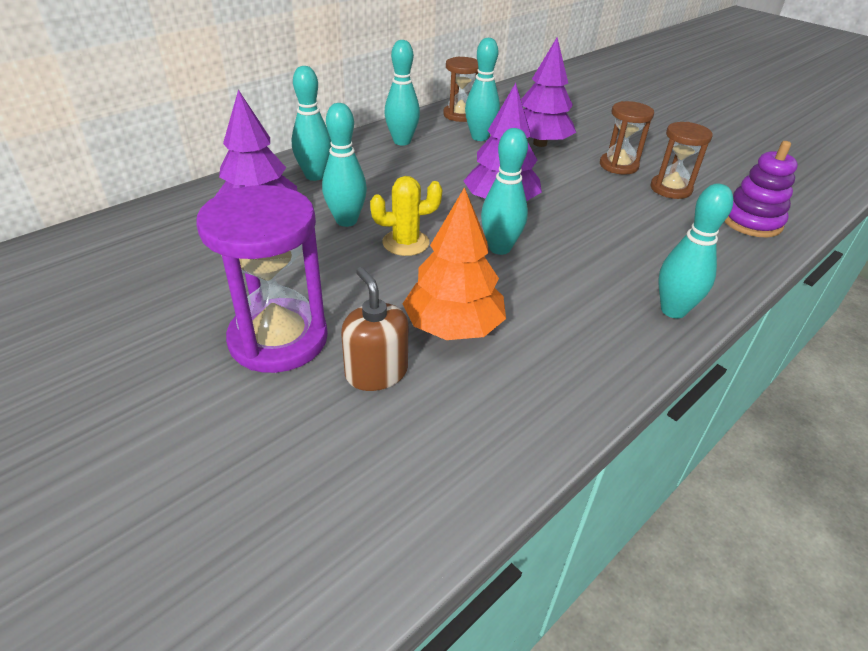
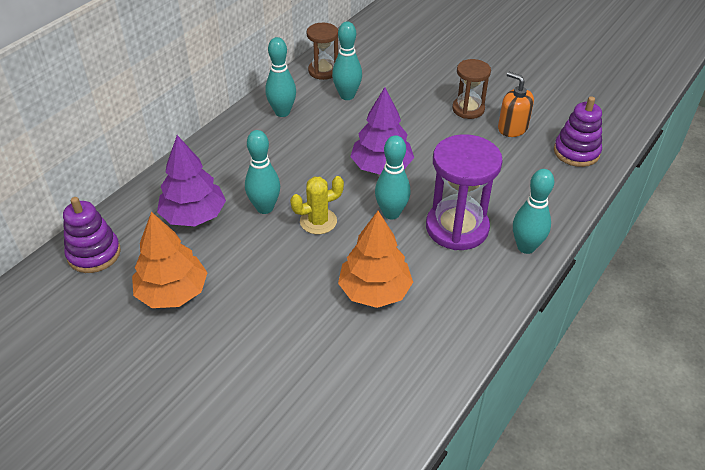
camera: 10 degrees left, 5 degrees up
(126, 234) = (94, 254): none -> purple stacking toy
(195, 287) = (173, 292): none -> orange tree
(278, 339) = (253, 325): purple hourglass -> purple hourglass (457, 228)
(315, 176) = (222, 165): turquoise bowling pin -> none
(376, 372) = (332, 338): brown soap dispenser -> none
(540, 143) = (399, 94): purple tree -> none
(670, 189) = (512, 128): brown hourglass -> orange soap dispenser

